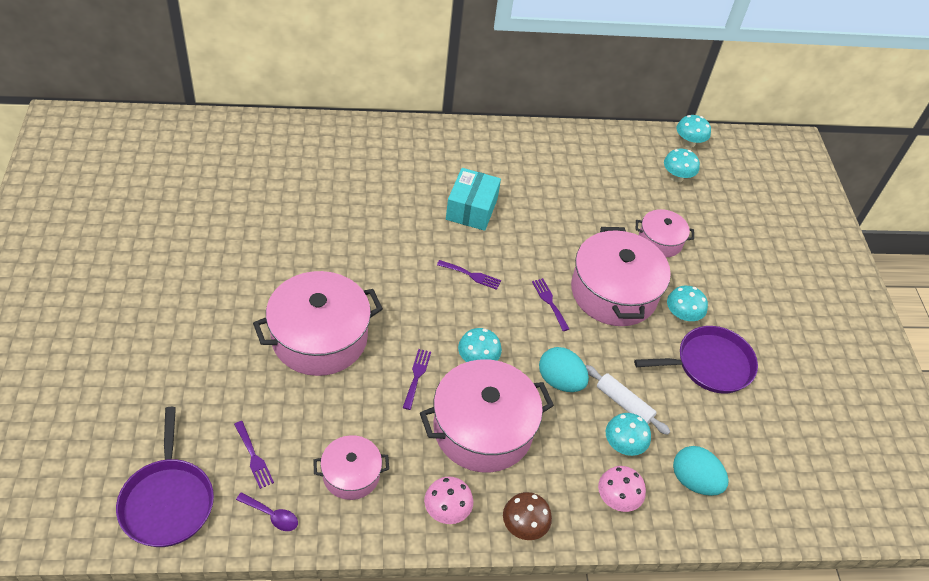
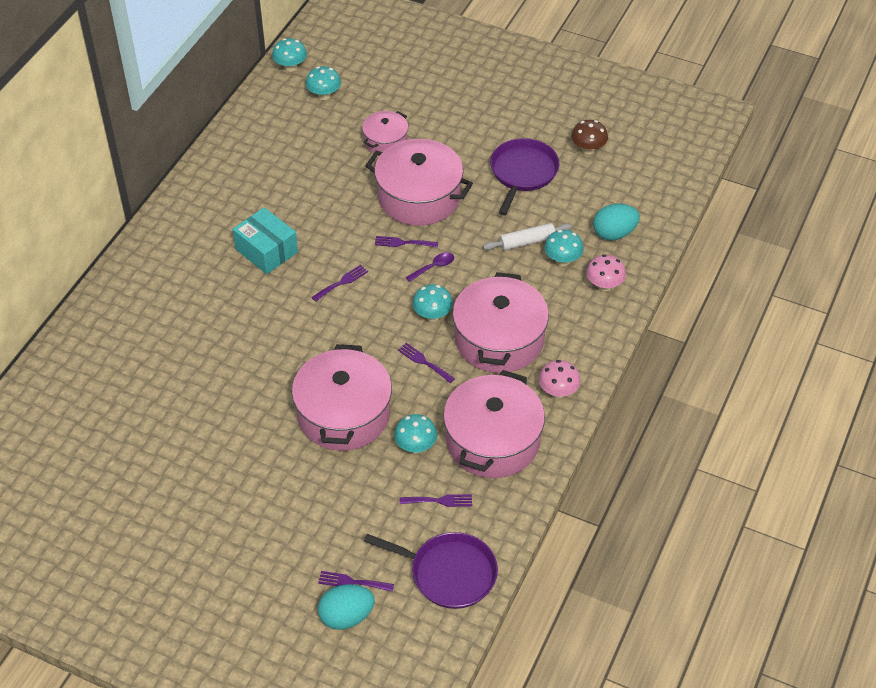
camera: 55 degrees left, 0 degrees up
(126, 422) = (352, 582): none -> purple fork
(272, 515) = (501, 506): purple spoon -> purple spoon (434, 267)
(351, 474) = (492, 440): pink pot -> pink pot, size x1.85
(523, 526) = (596, 350): brown mushroom -> brown mushroom (588, 149)
(560, 381) = (483, 271): turquoise egg -> turquoise egg (346, 617)
(681, 316) = (468, 166): turquoise mushroom -> turquoise mushroom (415, 446)

